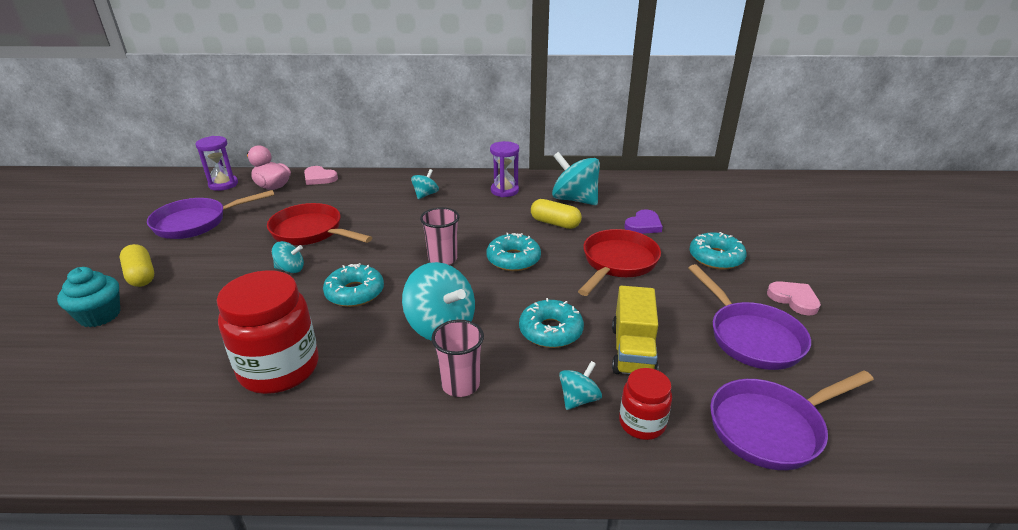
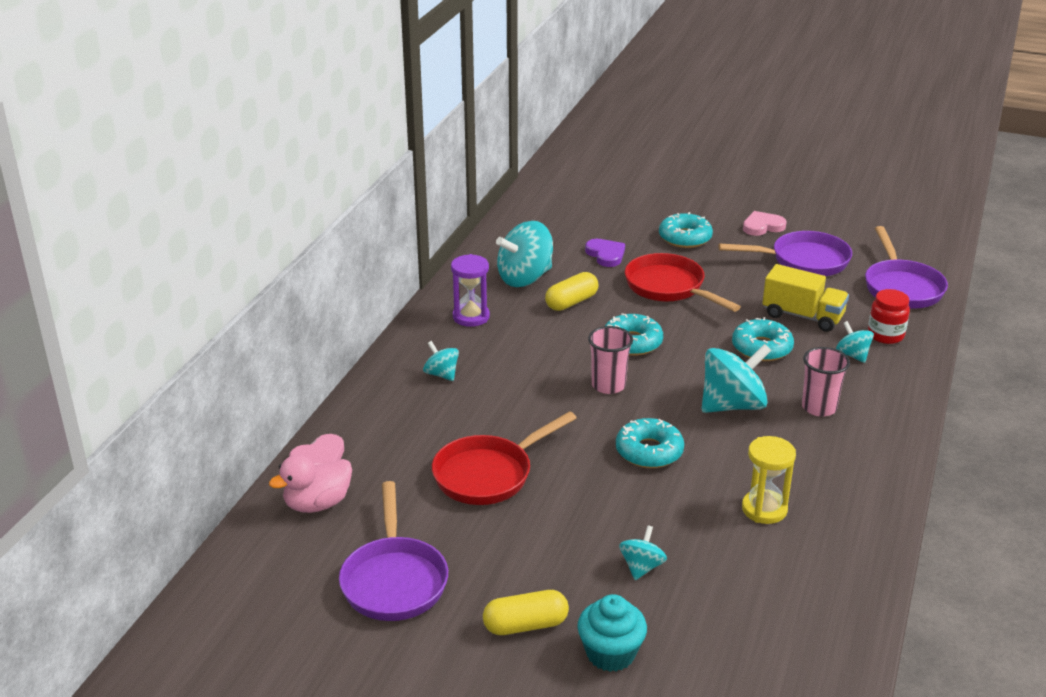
camera: 70 degrees left, 0 degrees up
(223, 184) = (269, 555): purple hourglass -> none
(279, 369) = (764, 509): red jar -> yellow hourglass
(290, 269) = (575, 495): turquoise spinning top -> turquoise spinning top (641, 567)

